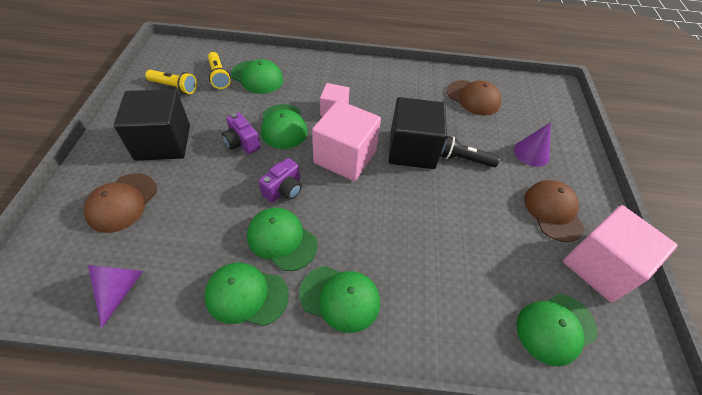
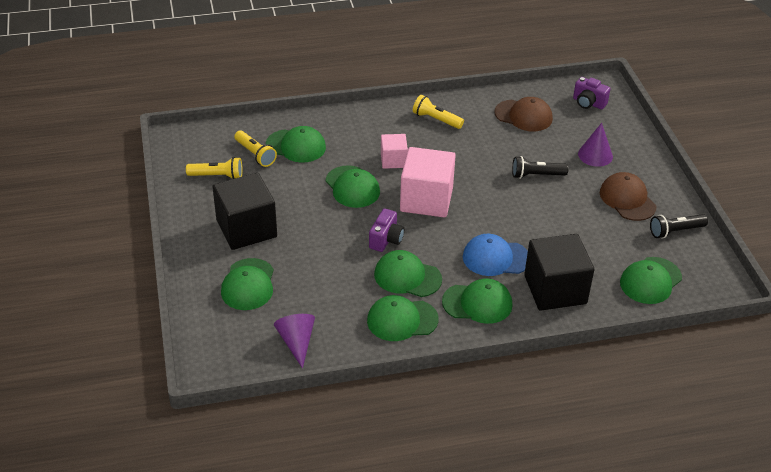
camera: 15 degrees left, 10 degrees down
(122, 202) = (248, 284): brown cap -> green cap
(242, 143) = (322, 211): purple camera -> purple camera (588, 103)
(385, 243) = (495, 258): none -> blue cap
(391, 83) = (436, 119): none -> yellow flashlight
(412, 150) = (485, 178): black cube -> black cube (555, 289)
(600, 266) = (675, 231): pink cube -> black flashlight

